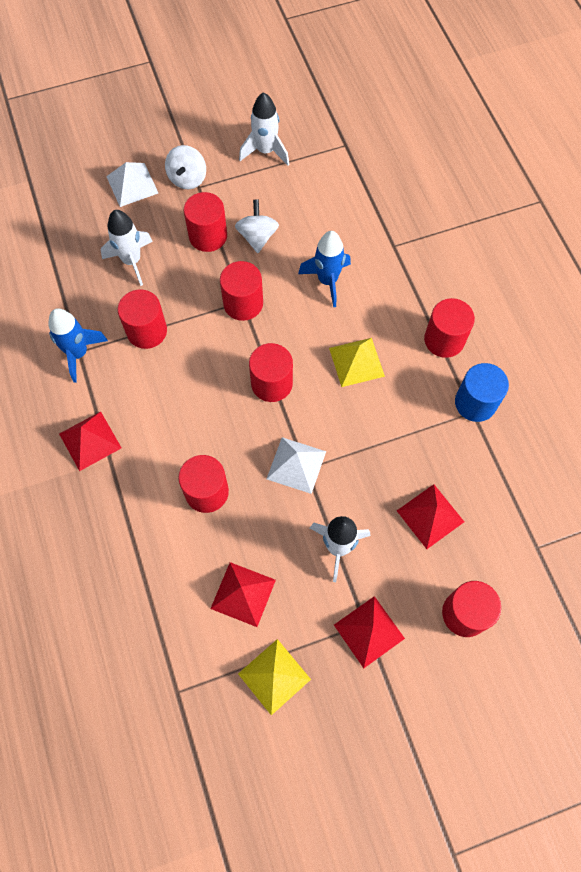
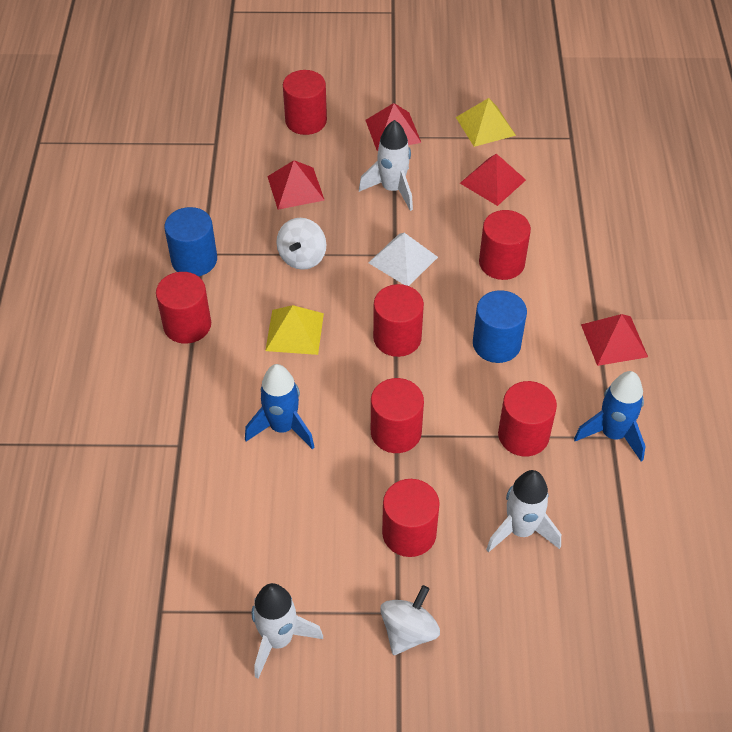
camera: 160 degrees left, 15 degrees down
(132, 184) = (493, 649): white pyramid -> none
(188, 404) = (496, 344): none -> blue cylinder
(257, 237) = (344, 511): white spinning top -> white spinning top (302, 257)

